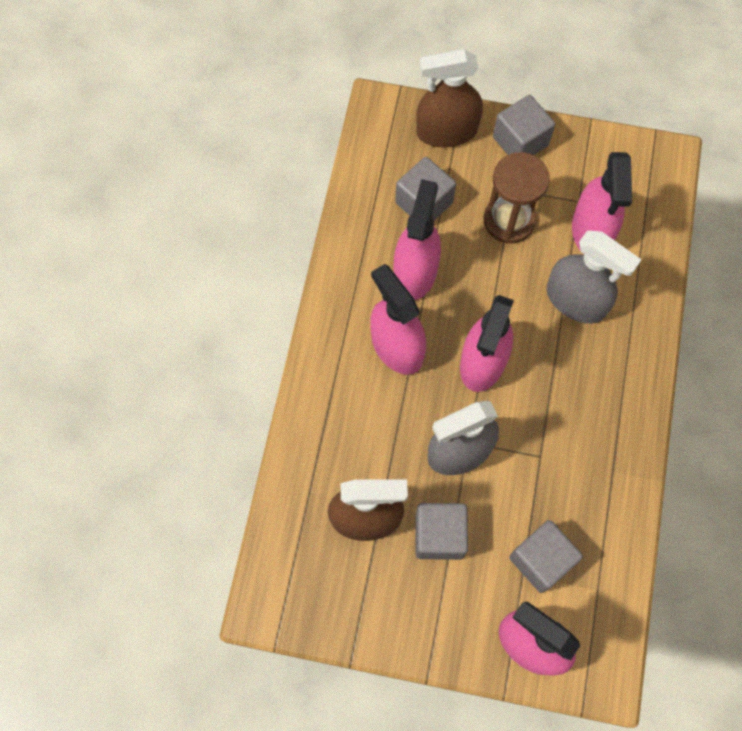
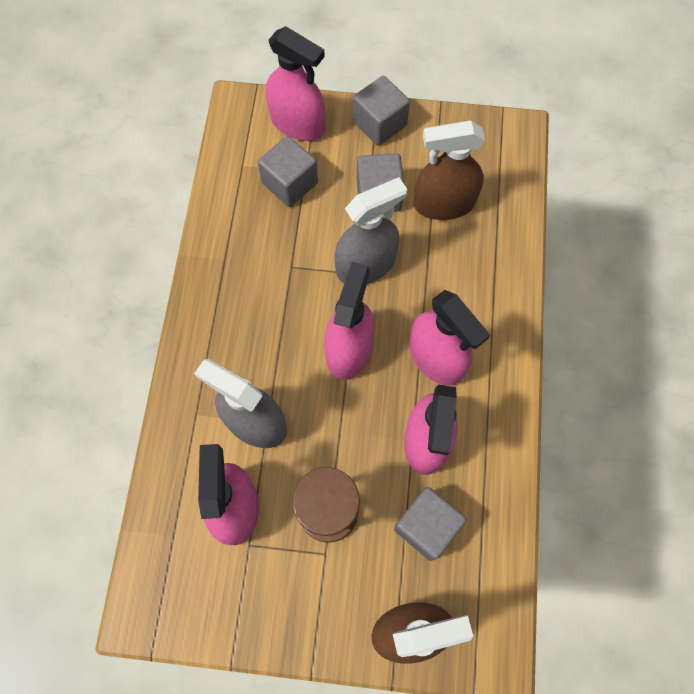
camera: 175 degrees right, 0 degrees up
(520, 141) = (318, 623): grey cube -> grey cube (379, 124)

